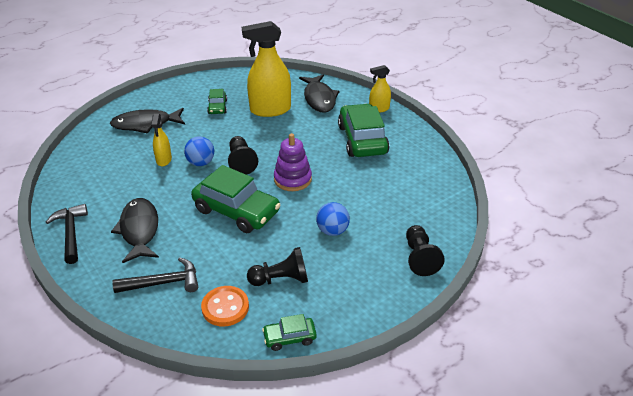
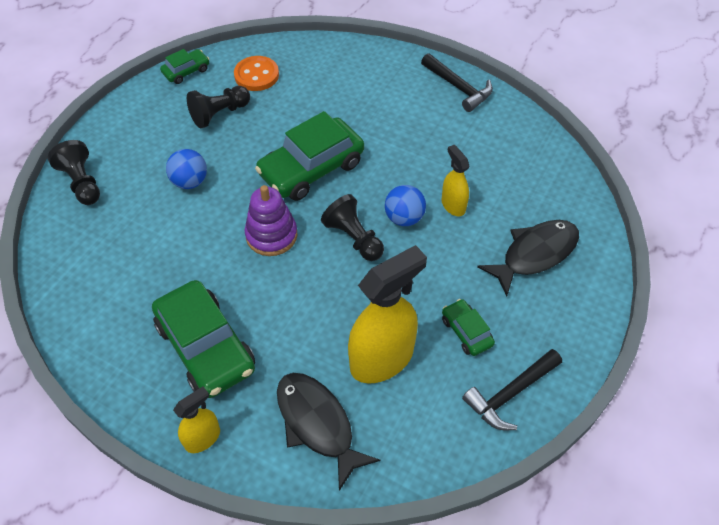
camera: 155 degrees right, 15 degrees up
(139, 230) = (395, 113): black fish -> none
(163, 283) = (328, 75): black hammer -> black hammer (510, 393)
(236, 211) = (311, 168): green car -> green car turned 45 degrees counterclockwise

